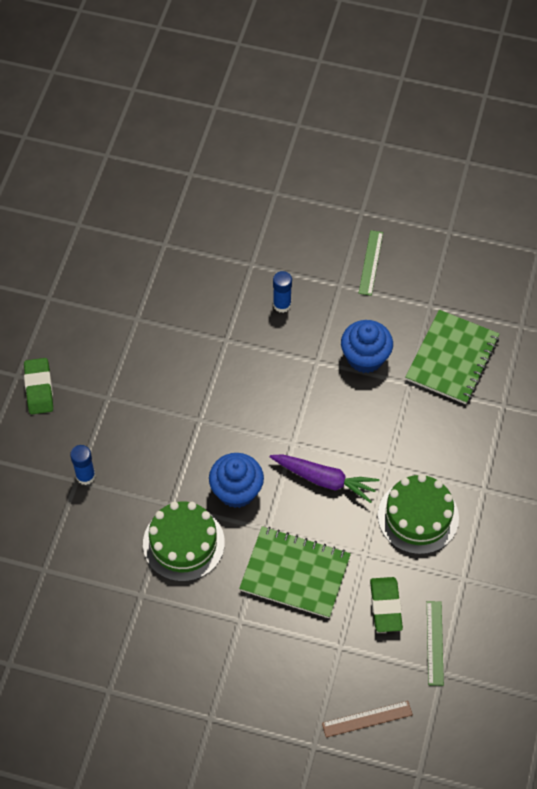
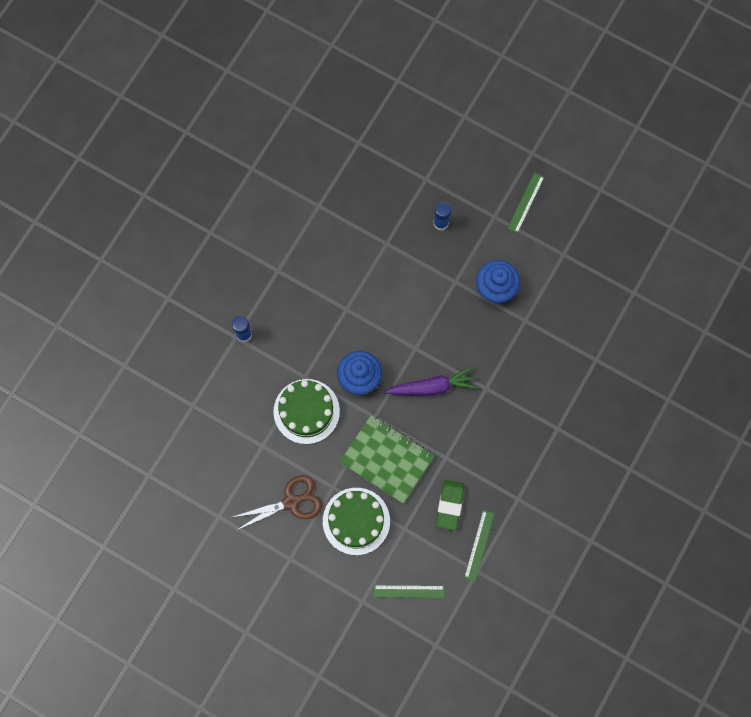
camera: 15 degrees right, 15 degrees up
(39, 388) = (225, 248): green eraser -> none
(193, 651) = (291, 502): none -> brown scissors
(324, 480) = (432, 387): purple carrot -> purple carrot turned 45 degrees counterclockwise
(367, 719) = (409, 591): brown ruler -> green ruler
(418, 516) = (497, 437): green cake -> green cake (356, 521)
(452, 358) = (567, 307): green notebook -> none

